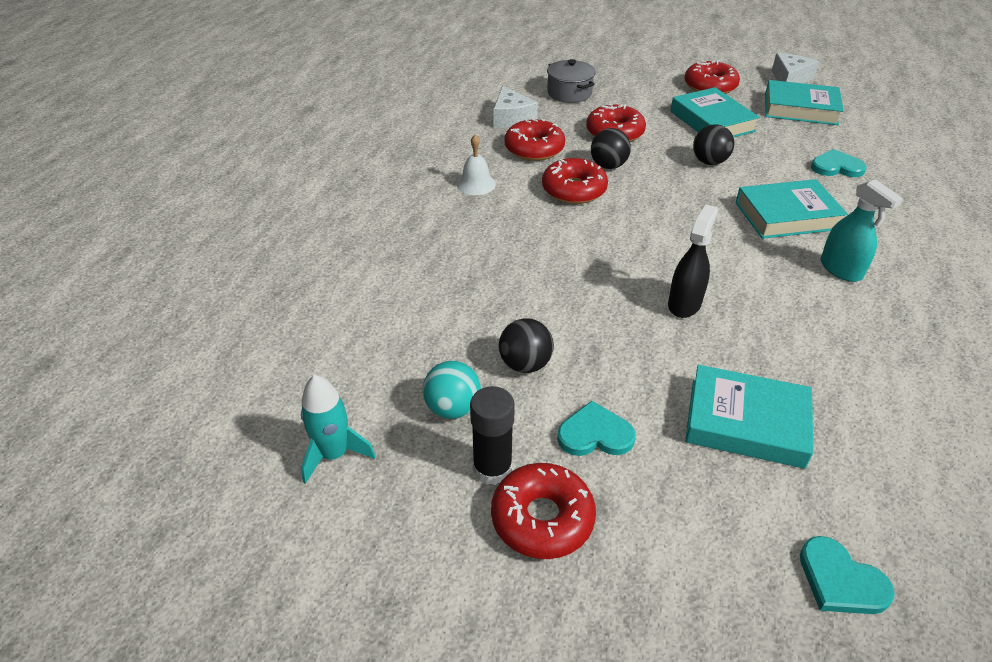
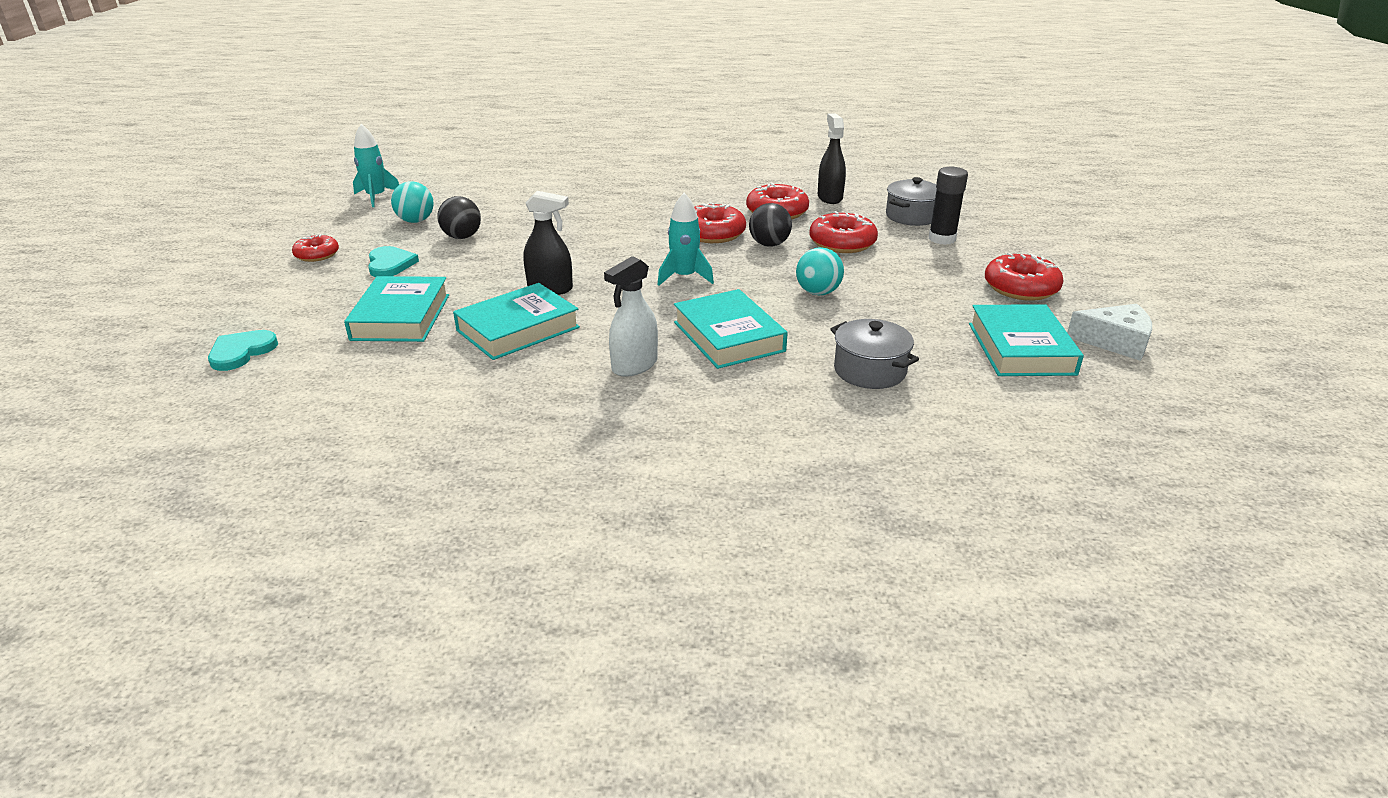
camera: 75 degrees right, 10 degrees down
(476, 184) = (697, 197): white bell -> none
(492, 468) = (360, 237): black glue stick -> black glue stick (942, 239)
(511, 118) = (829, 197): white cheese -> black spray bottle
(542, 518) = (317, 255): red donut -> red donut, size x0.63
(670, 220) = (684, 277): none -> turquoise rocket
(709, 162) = (818, 292): black ball -> turquoise ball
(712, 121) = (921, 291): turquoise book -> turquoise book (518, 329)
(836, 167) = (869, 371): turquoise heart -> grey pot
(841, 269) = (634, 365): turquoise spray bottle -> white spray bottle

